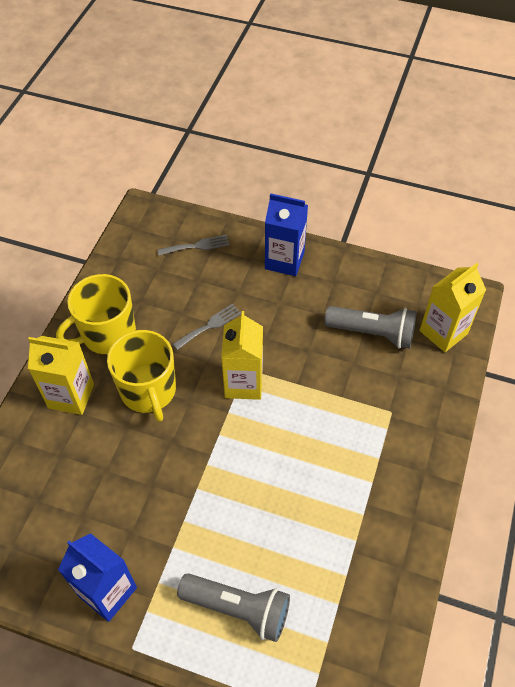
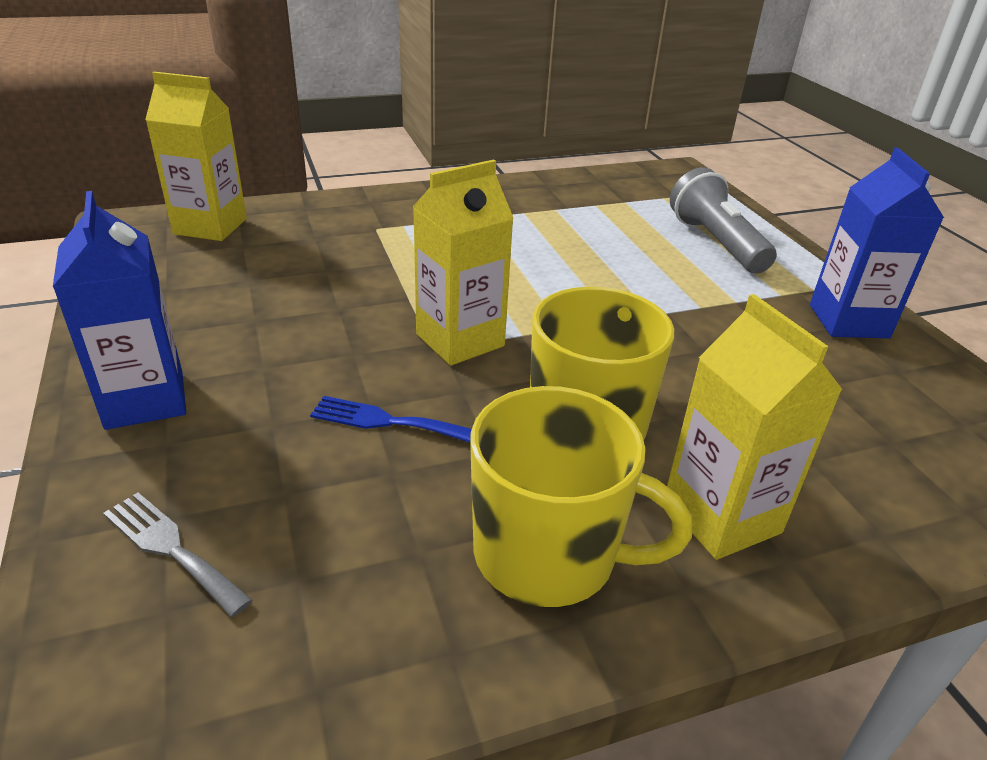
camera: 130 degrees left, 20 degrees down
(209, 326) = (386, 421): grey fork -> blue fork
(372, 333) = (257, 270): grey flashlight -> none

